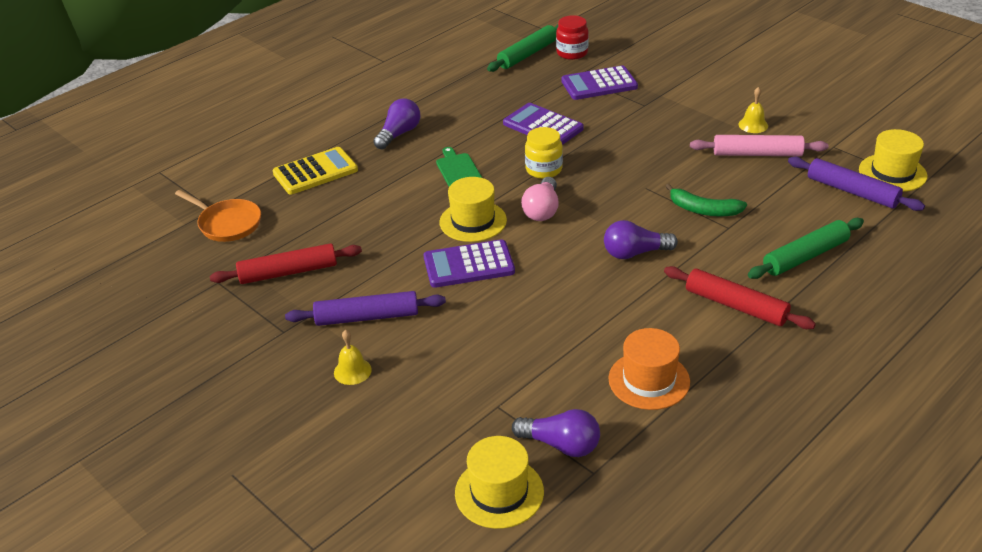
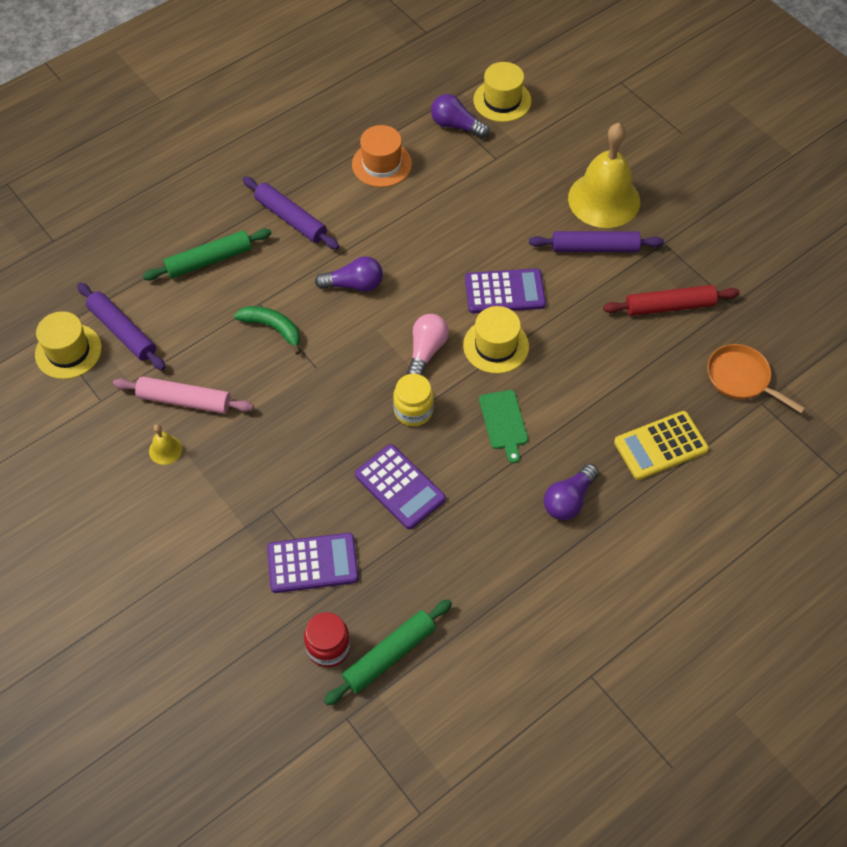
camera: 175 degrees left, 20 degrees up
(352, 371) = (604, 199): yellow bell -> yellow bell, size x2.46
(736, 306) = (290, 219): red rolling pin -> purple rolling pin

